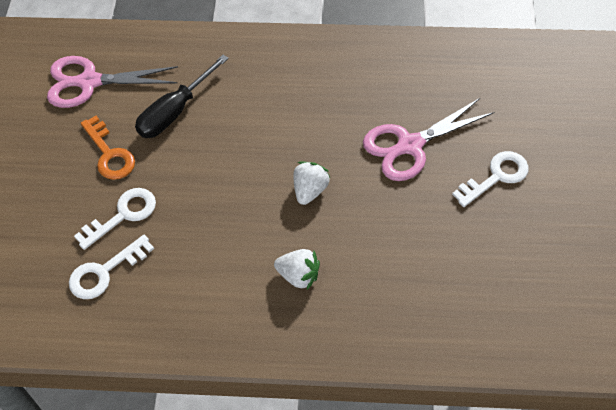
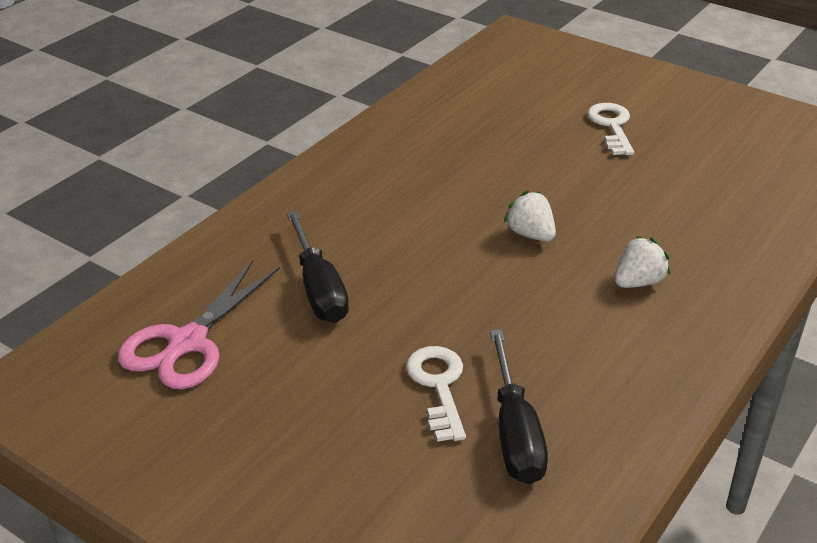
camera: 60 degrees left, 20 degrees down
(105, 272) = (515, 432): white key -> black screwdriver
(109, 154) = (328, 365): orange key -> none
(410, 145) = (530, 155): pink scissors -> none

